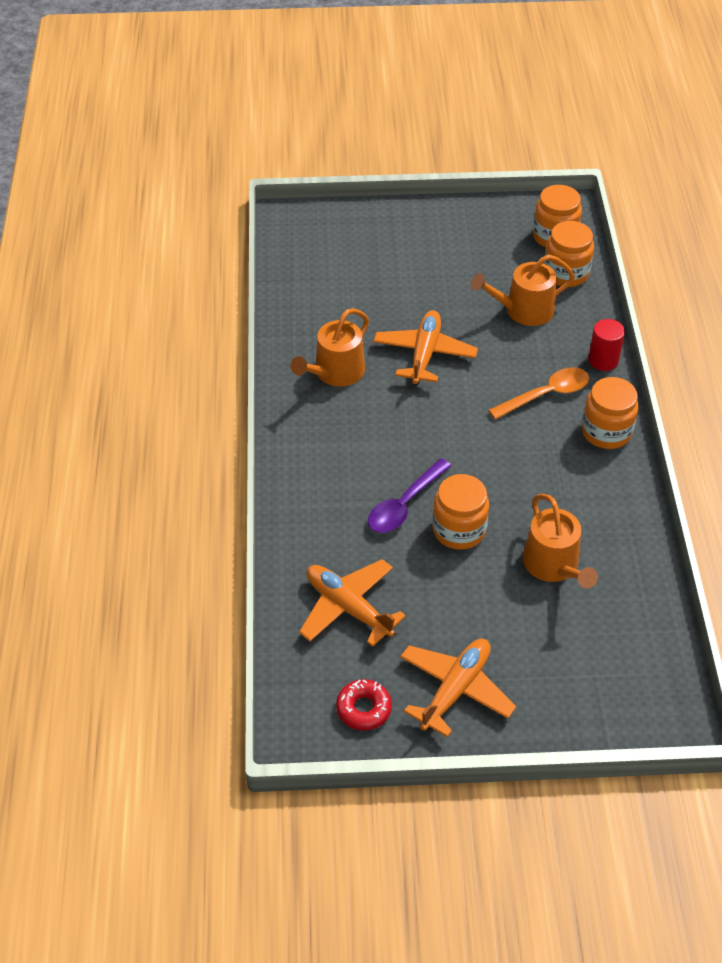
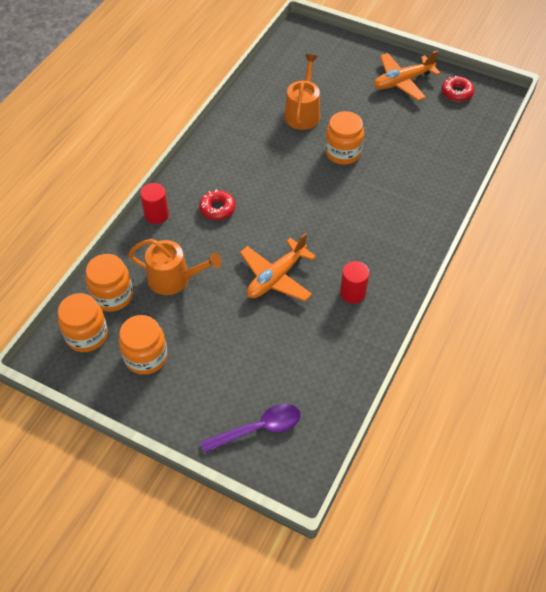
camera: 150 degrees left, 5 degrees up
(335, 372) = (353, 293): orange watering can -> red cylinder
(348, 608) = (437, 140): orange plane -> none
(404, 505) = (366, 180): purple spoon -> purple spoon (258, 428)
(546, 394) = (217, 208): orange spoon -> red donut
(606, 432) = (202, 168): orange jar -> orange jar (146, 357)

